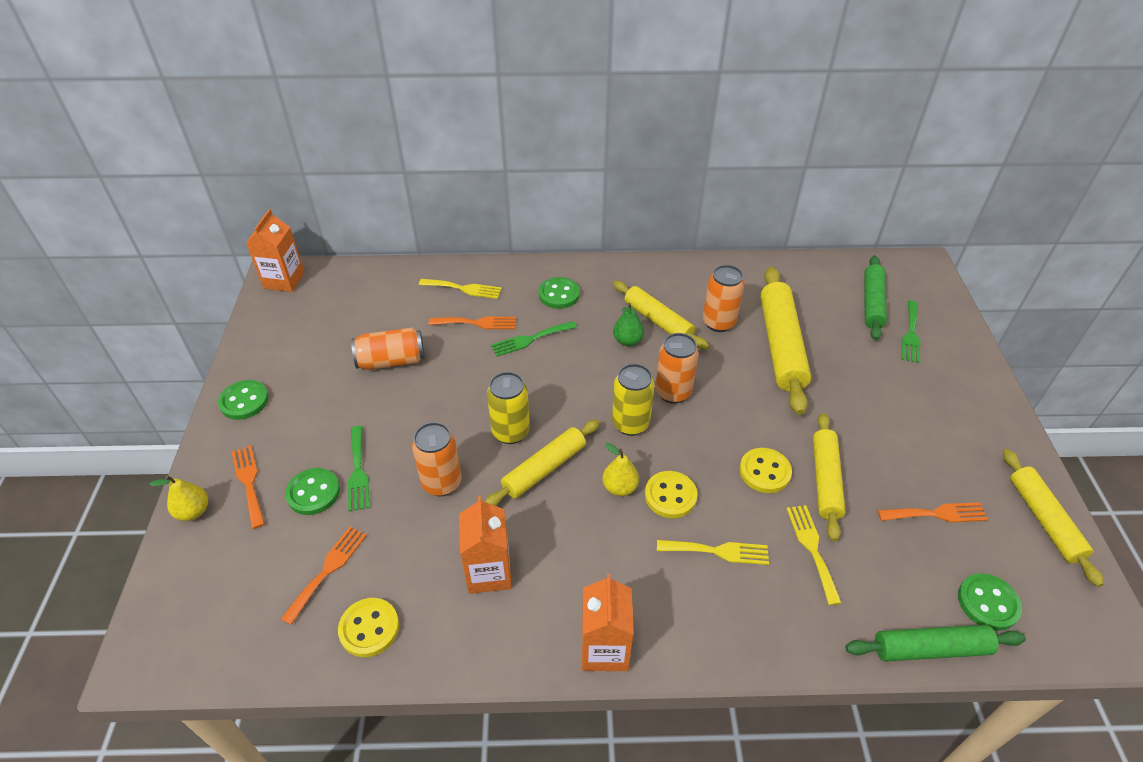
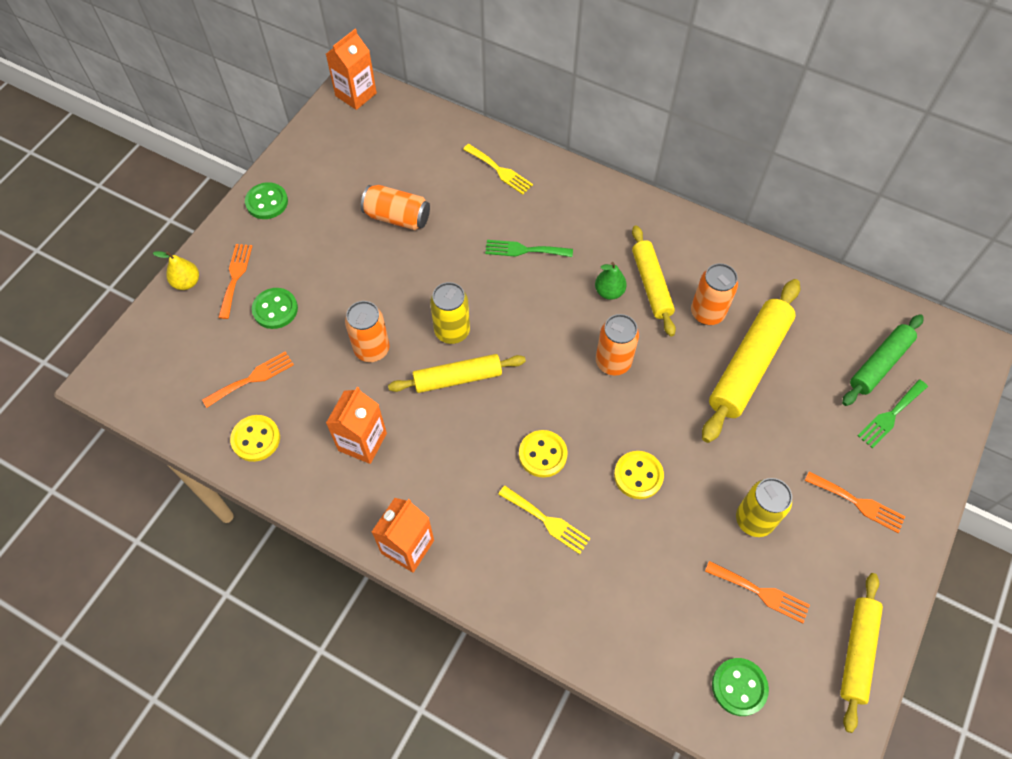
camera: 30 degrees right, 15 degrees up
(358, 472) = (316, 308): green fork -> none
(477, 323) = (489, 212): orange fork -> orange fork (858, 503)
(559, 294) = (579, 215): green button -> none
(620, 487) = (507, 426): yellow pear -> none
(630, 424) = (555, 373): yellow can -> yellow can (754, 520)
(812, 548) = (626, 561): yellow fork -> none
(825, 480) = (685, 510): yellow rolling pin -> none
(930, 648) = (658, 692): green rolling pin -> none

